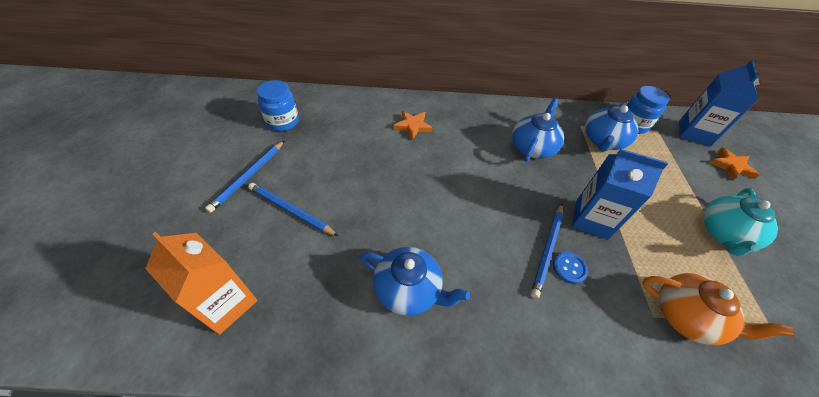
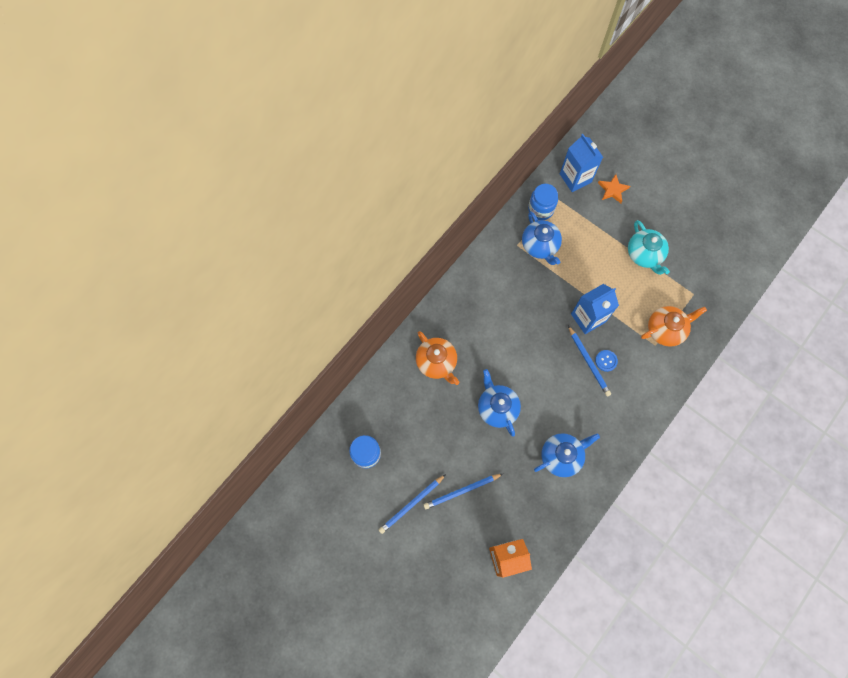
camera: 50 degrees left, 20 degrees up
(249, 176) = (411, 504): blue pencil -> blue pencil turned 75 degrees clockwise
(412, 126) = (437, 362): orange star -> orange teapot
(532, 147) = (513, 297): blue teapot -> blue teapot (497, 407)

